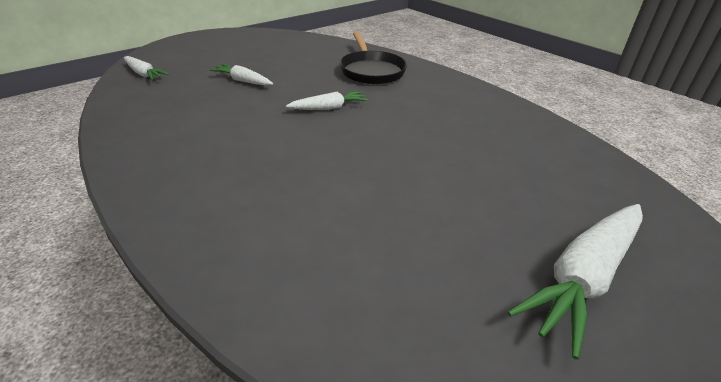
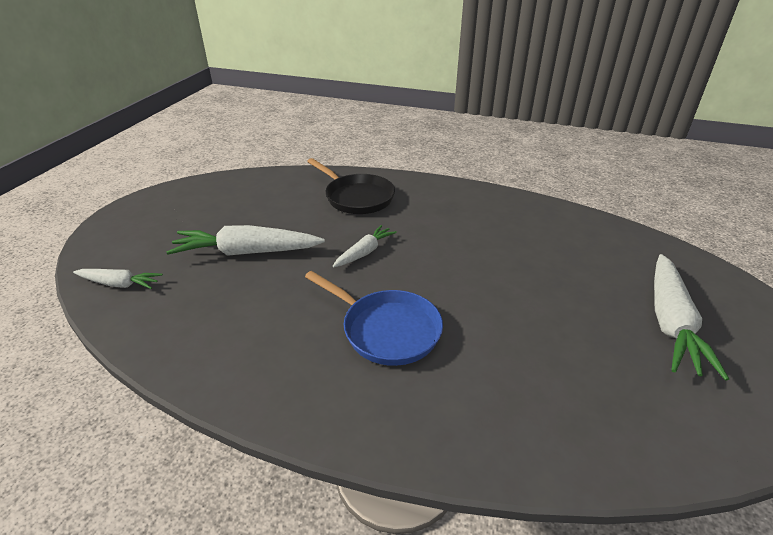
camera: 30 degrees left, 0 degrees up
(243, 81) = (246, 252): white carrot -> white carrot, size x1.79
(276, 164) = (386, 330): none -> blue pan

